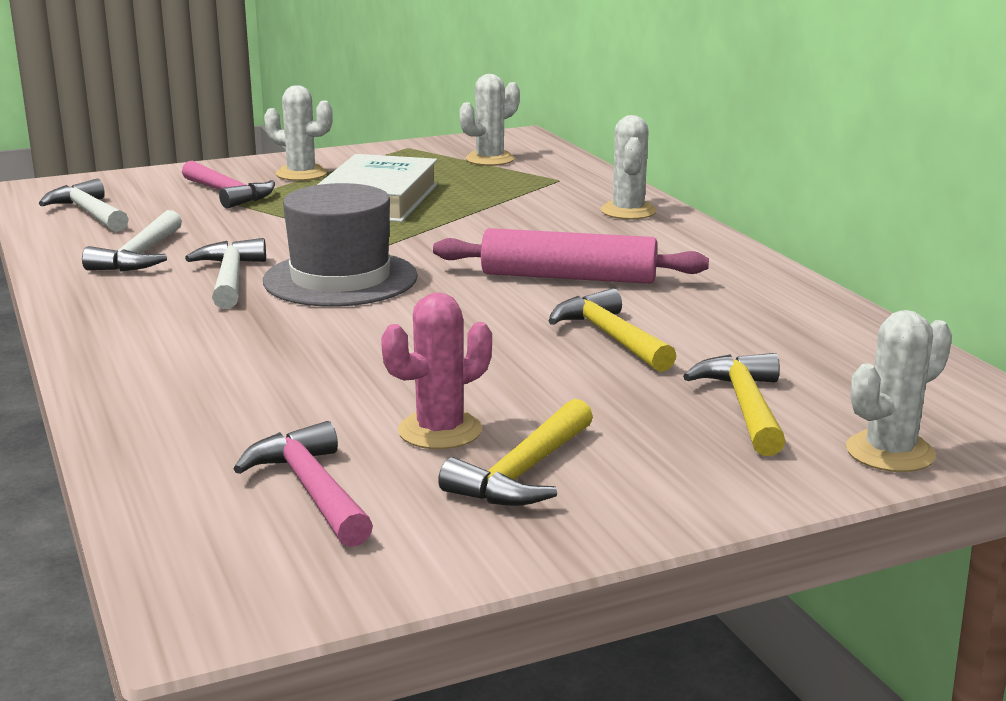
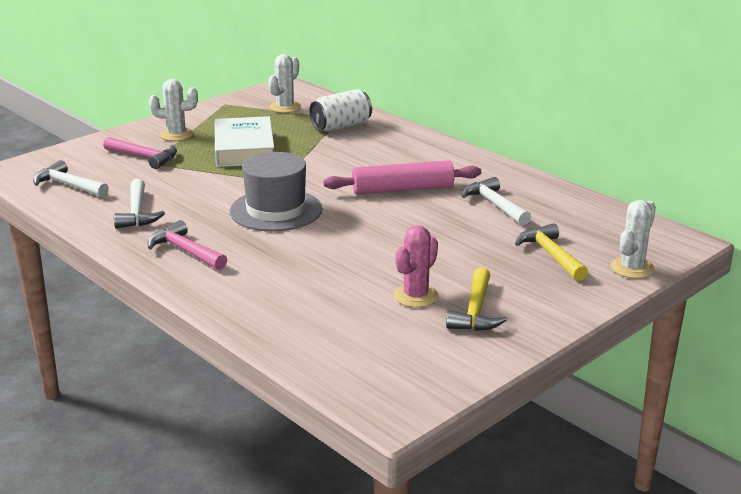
camera: 20 degrees left, 5 degrees up
(230, 278) = (210, 220): white hammer -> white hammer (494, 205)
(311, 489) = (381, 340): pink hammer -> pink hammer (185, 251)
(550, 189) = (341, 126): none -> white can
(610, 337) = (455, 225): yellow hammer -> none
(628, 211) = (399, 137): white cactus -> none

